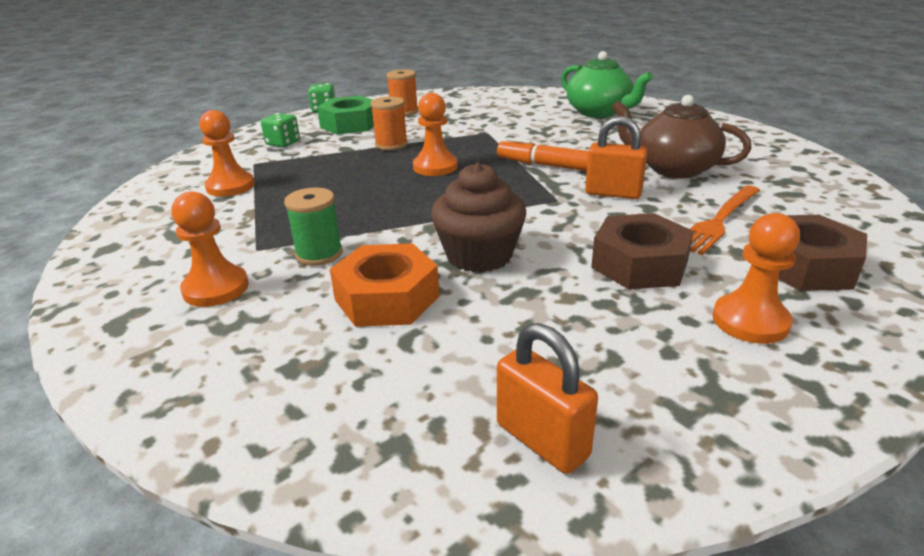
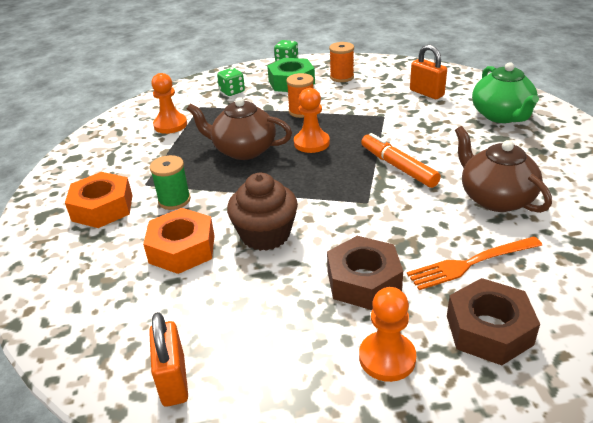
camera: 30 degrees right, 5 degrees up
(216, 288) = (102, 208): orange pawn -> orange nut
(359, 189) = (243, 150): none -> brown teapot
(613, 193) = (416, 209): orange padlock -> orange padlock (426, 93)

